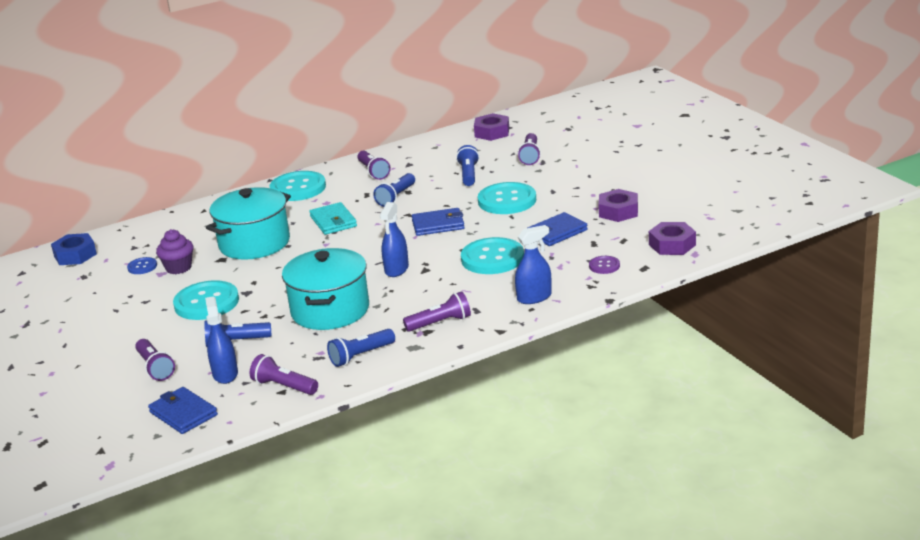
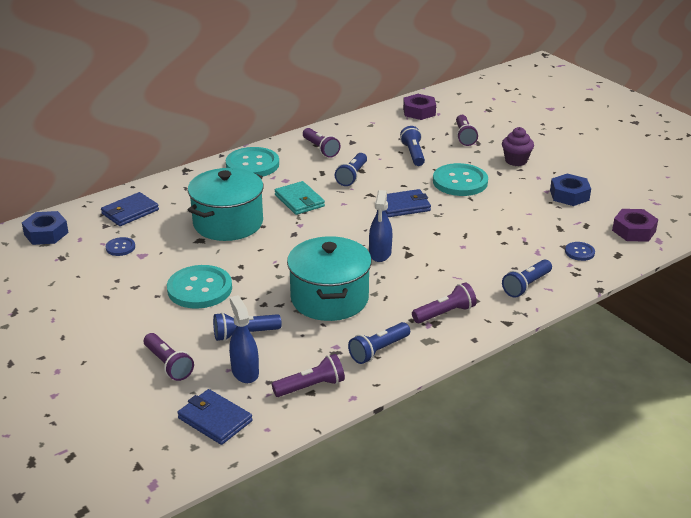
camera: 10 degrees left, 5 degrees up
(178, 268) = (158, 249): purple cupcake -> purple cupcake (516, 161)
(284, 386) = (311, 386): purple flashlight -> purple flashlight turned 135 degrees clockwise
(492, 258) = (469, 243): turquoise button -> none
(534, 297) = (526, 286): blue spray bottle -> blue flashlight
(557, 232) = (520, 216): blue wallet -> blue wallet (130, 212)
(604, 266) = (579, 252): purple button -> blue button
(618, 211) = (569, 195): purple nut -> blue nut

